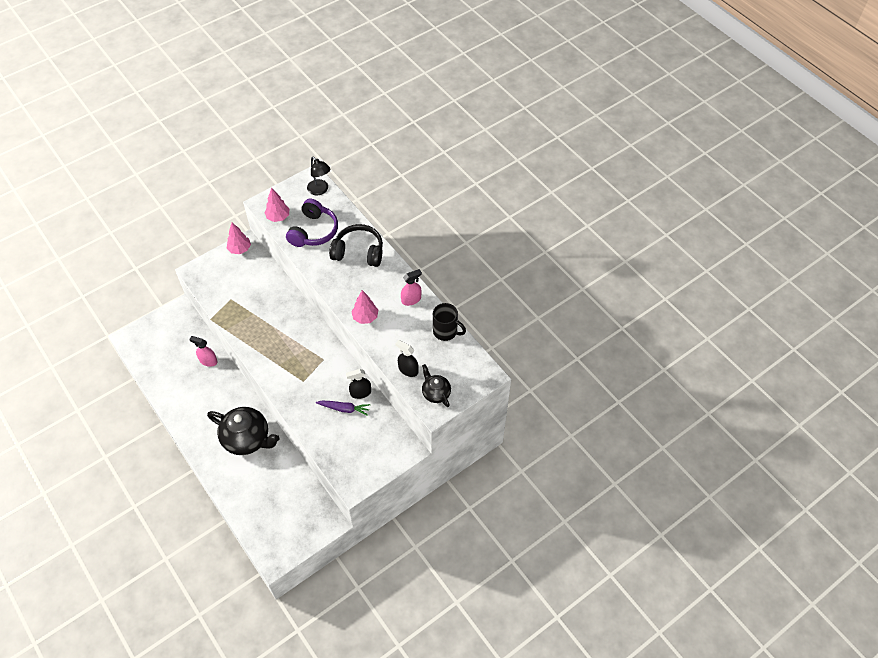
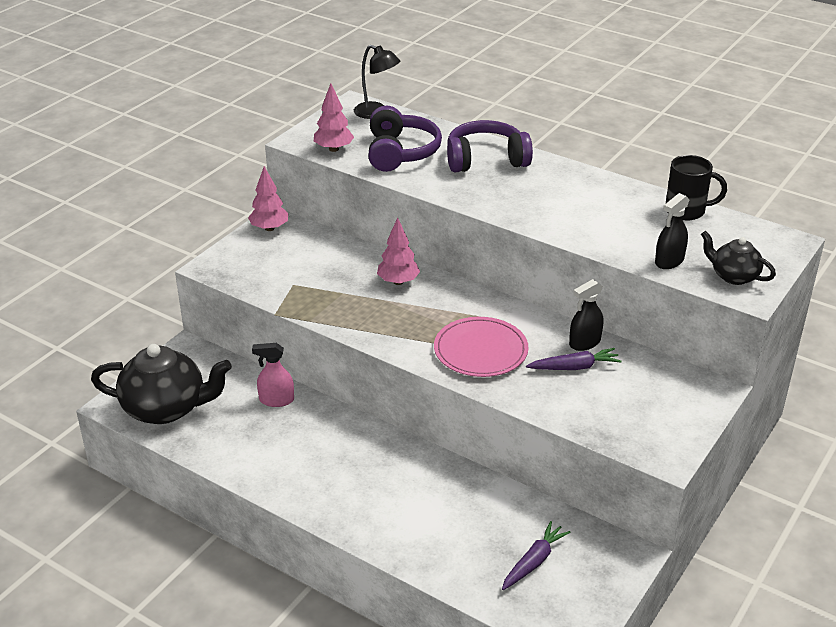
camera: 20 degrees left, 20 degrees down
(247, 439) = (410, 482): black teapot -> black teapot (166, 408)
(280, 510) = (534, 561): none -> purple carrot
(302, 380) = (480, 350): none -> pink plate
(358, 252) = (486, 160): black headphones -> purple headphones
(365, 317) = (554, 221): pink tree -> pink tree (398, 282)
(408, 370) = (669, 261): black spray bottle -> black spray bottle turned 60 degrees counterclockwise
(411, 299) = (606, 190): pink spray bottle -> none

